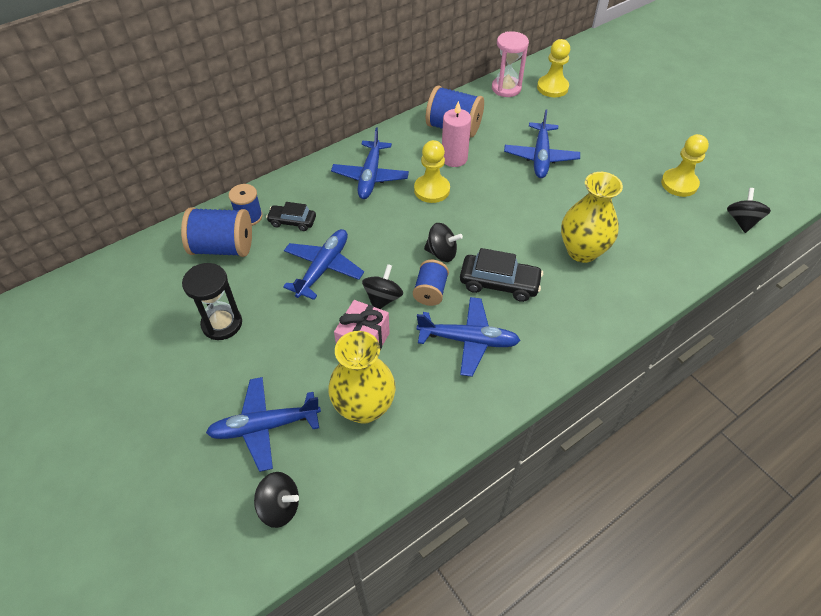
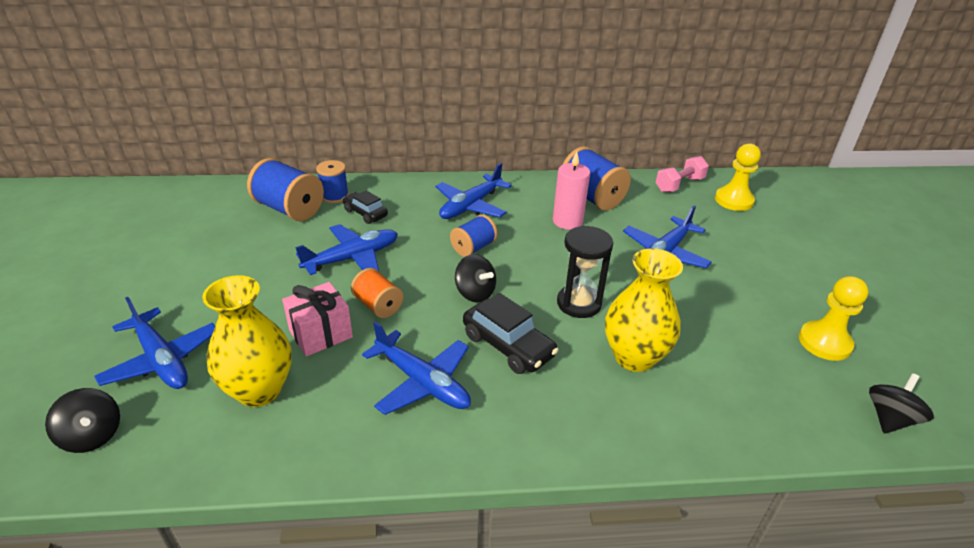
camera: 30 degrees right, 15 degrees down
(222, 324) = (224, 263): black hourglass -> black hourglass (579, 303)
(265, 426) = (161, 359): blue plane -> blue plane turned 150 degrees counterclockwise
(383, 298) = (378, 305): black spinning top -> orange spool
(430, 291) = (429, 320): blue spool -> blue spool (473, 248)
(432, 190) = (519, 238): yellow pawn -> none
(506, 88) = (679, 185): pink hourglass -> pink dumbbell

